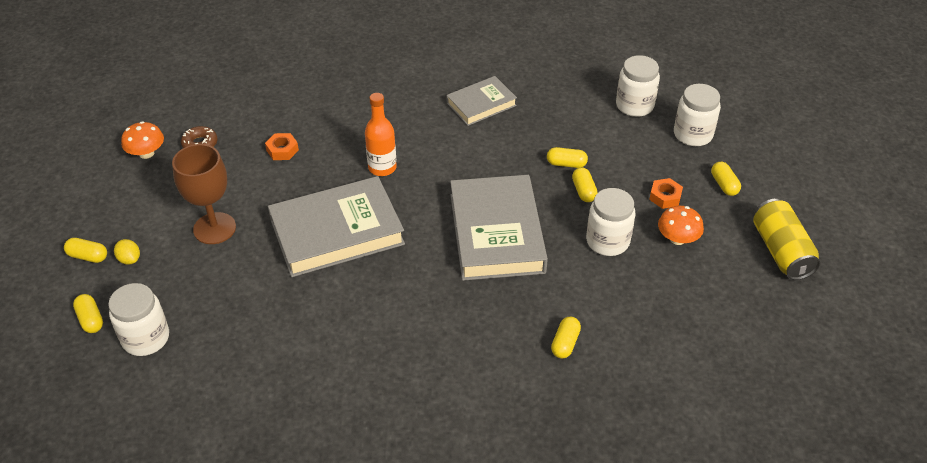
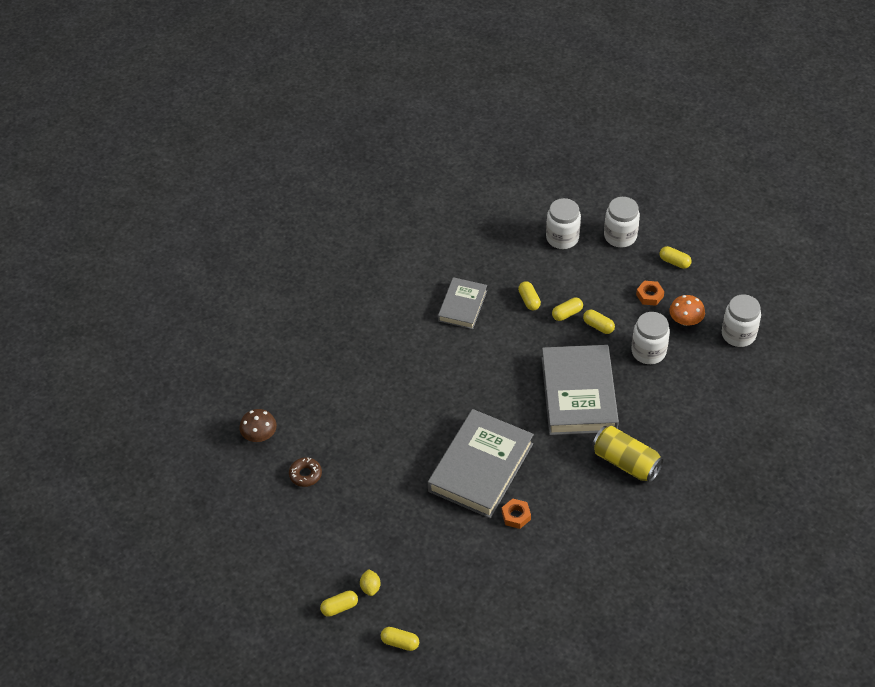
camera: 40 degrees left, 5 degrees up
(129, 259) = (370, 587): yellow lemon -> yellow lemon turned 75 degrees clockwise
(146, 153) = (276, 509): orange mushroom -> none
(146, 338) = (451, 625): white jar -> white jar (738, 334)
(207, 96) = (259, 435): none -> brown mushroom
(214, 228) = (398, 525): brown goblet -> none
(282, 150) = (370, 437): orange nut -> orange nut (516, 516)
(382, 168) = (454, 401): orange bottle -> none
(496, 233) = (578, 394): grey book -> grey book turned 45 degrees clockwise
(565, 343) = (694, 436): yellow capsule -> yellow capsule (529, 300)
(781, 251) = (748, 287): yellow can -> yellow can (626, 462)

